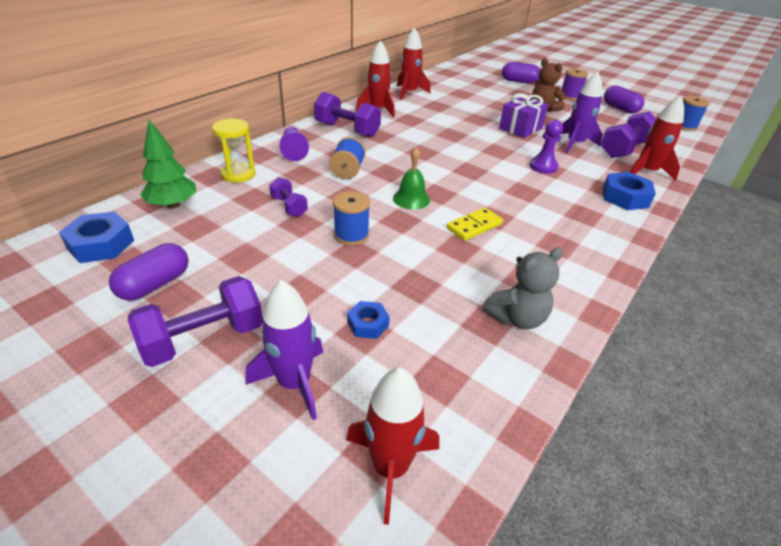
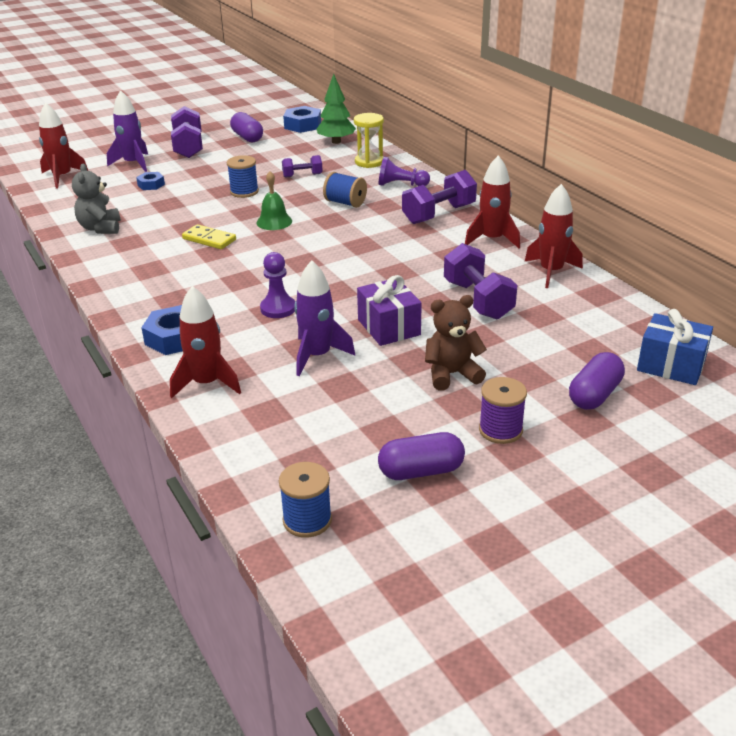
camera: 115 degrees right, 5 degrees down
(474, 226) = (209, 239): yellow domino -> yellow domino turned 45 degrees counterclockwise
(477, 69) = (671, 365): none -> blue gift
(624, 149) = (274, 394): purple dumbbell -> purple dumbbell (478, 300)

